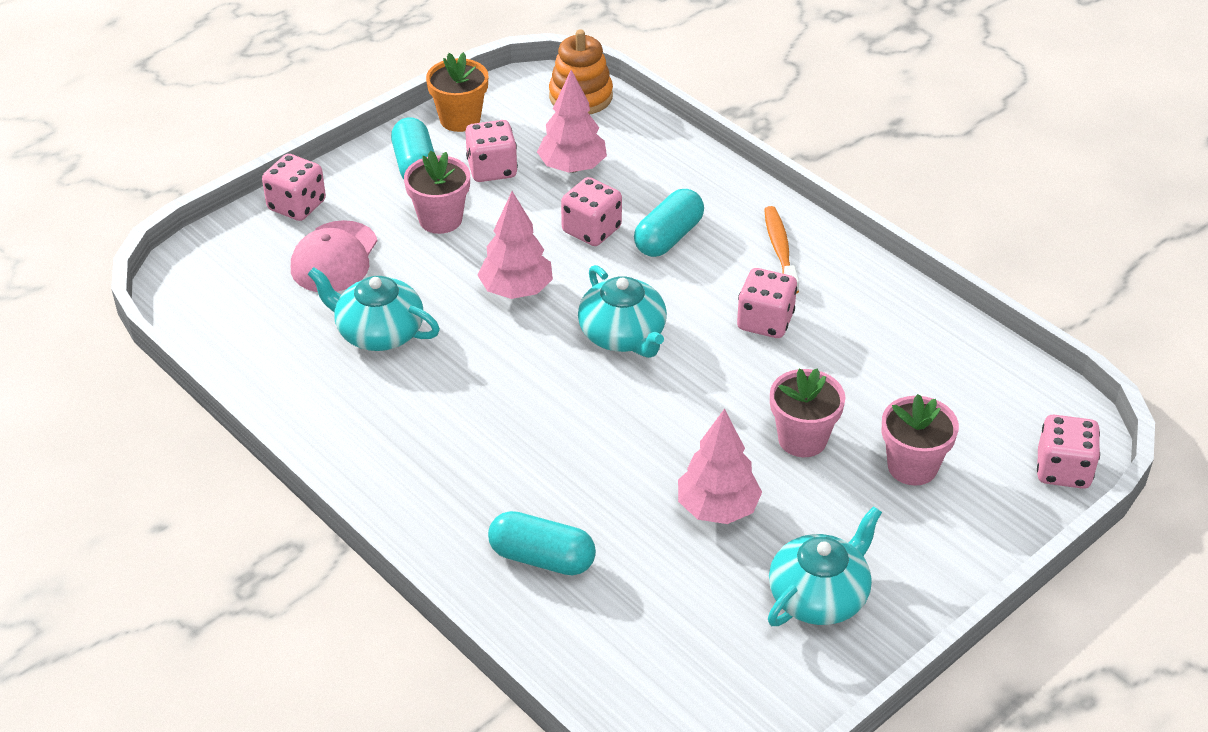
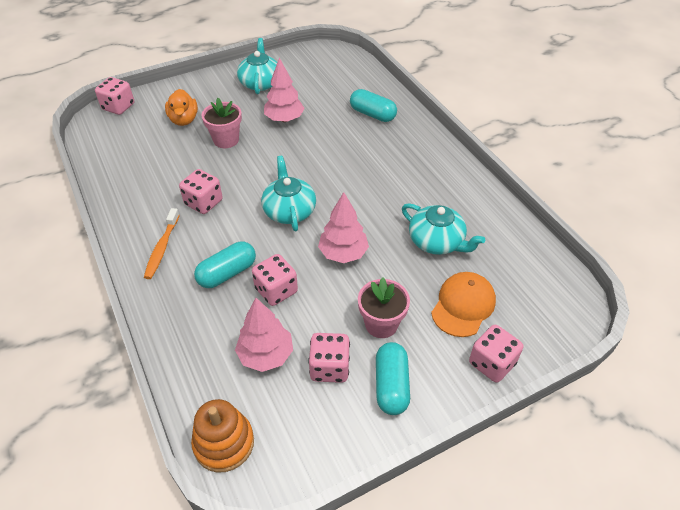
camera: 165 degrees left, 5 degrees up
(334, 257) = (463, 305): pink cap -> orange cap
(460, 119) = (341, 438): orange flower pot -> none
(819, 596) = (260, 83): turquoise teapot -> turquoise teapot turned 120 degrees clockwise
(912, 467) = (184, 120): pink flower pot -> orange duck

